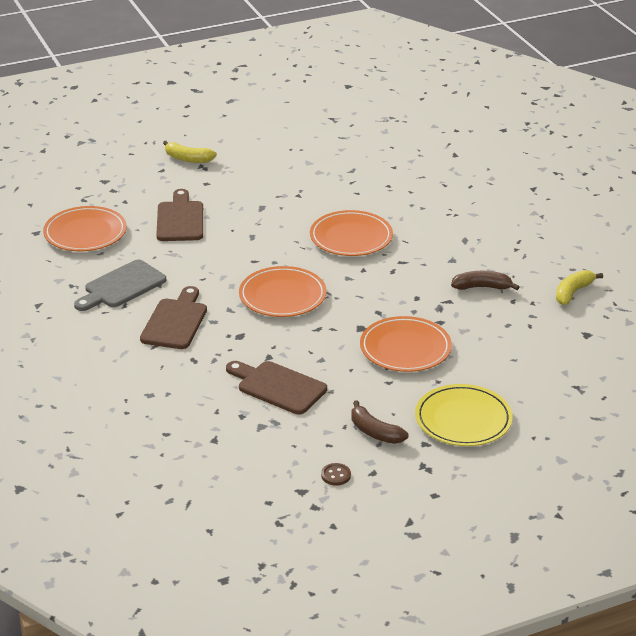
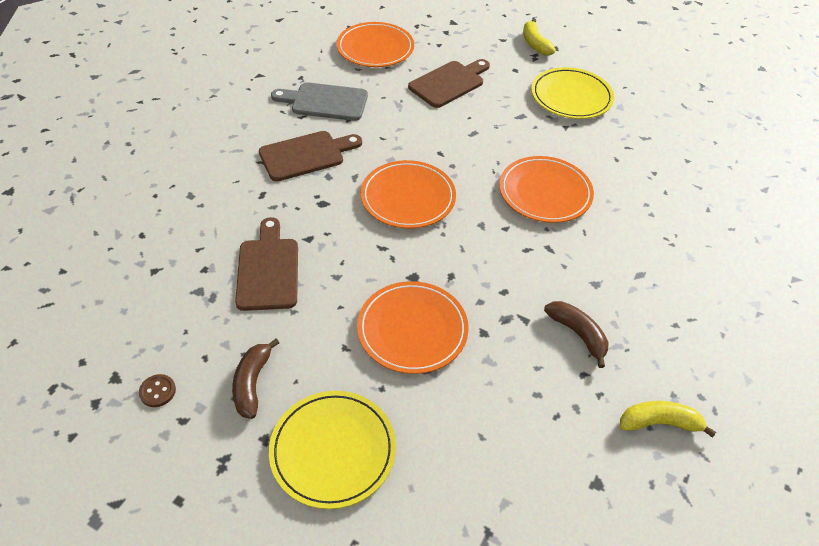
camera: 50 degrees right, 15 degrees up
(270, 176) = (571, 97): none -> yellow plate

